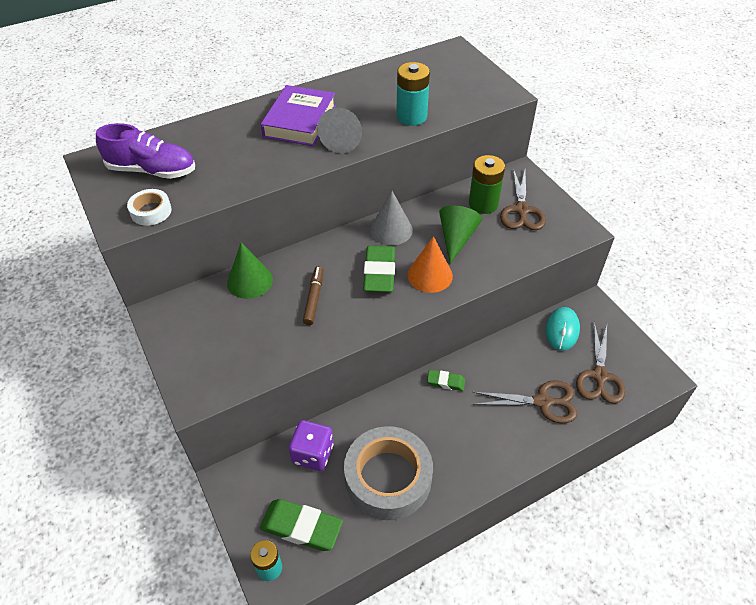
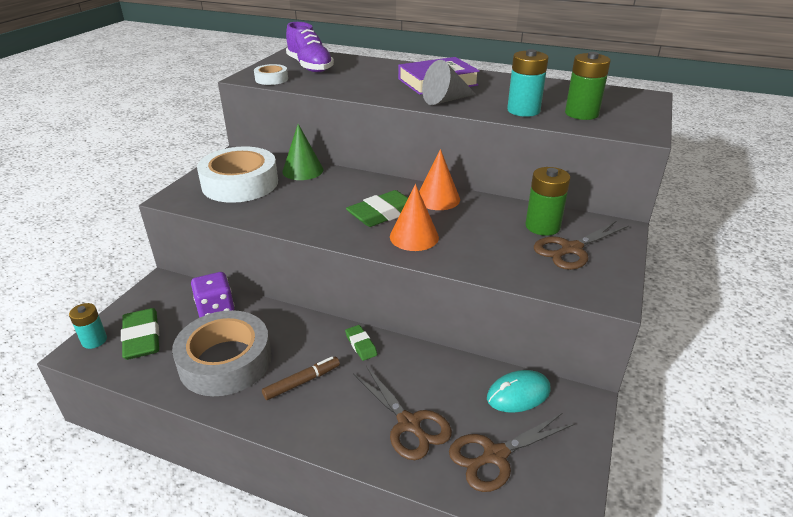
camera: 50 degrees right, 15 degrees down
(223, 336) = (240, 183): none -> white tape
(314, 298) = (318, 199): brown marker -> brown marker (302, 382)
(391, 230) = (437, 199): grey cone -> orange cone
(449, 96) = (581, 114): none -> green battery
(456, 238) = (477, 231): green cone -> none

